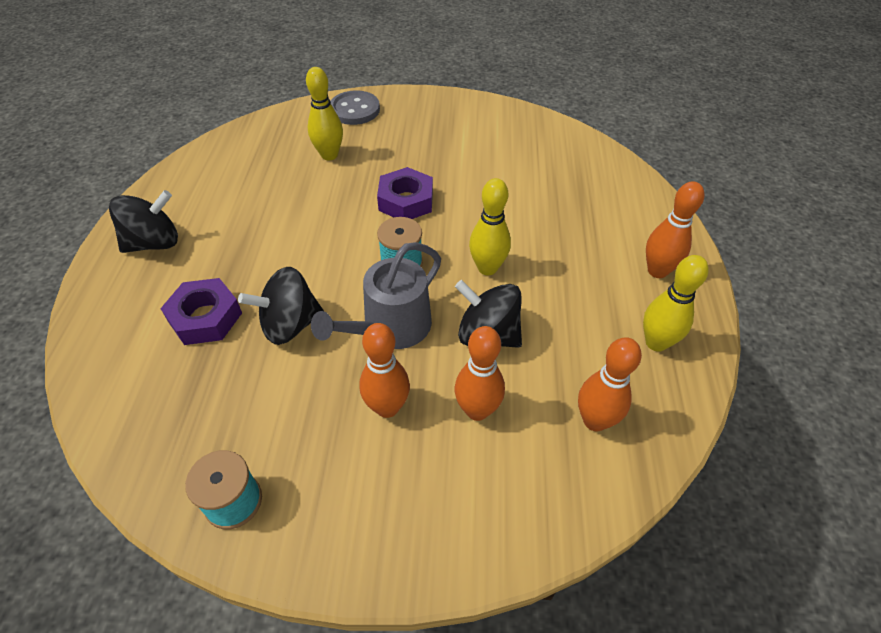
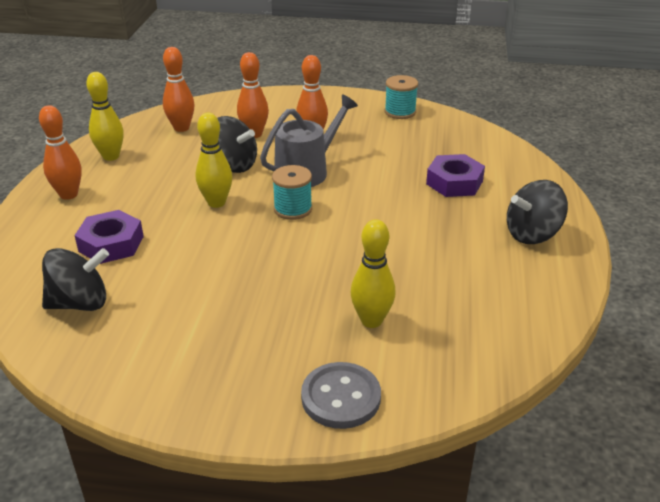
camera: 175 degrees left, 15 degrees down
(290, 325) = (385, 176): black spinning top -> black spinning top (80, 303)
(406, 201) = (281, 261): purple nut -> purple nut (111, 244)

